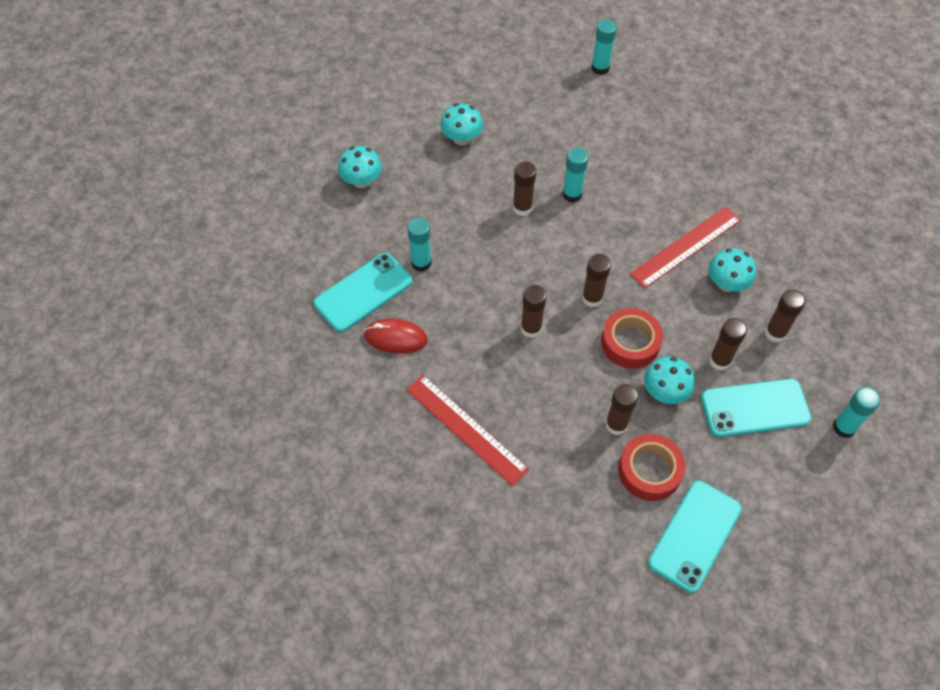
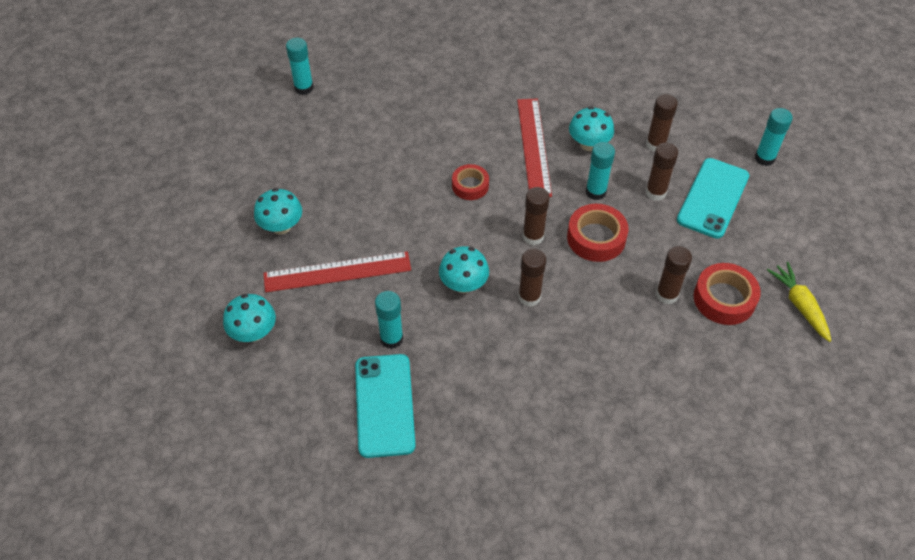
camera: 55 degrees left, 5 degrees down
(395, 338) = (457, 407): red mouse -> none
(466, 429) = (595, 407): red ruler -> red ruler (337, 272)
(522, 208) = (399, 228): brown glue stick -> none
(572, 194) = (417, 186): turquoise glue stick -> turquoise glue stick (595, 192)
(604, 228) = (470, 186): none -> red tape
(665, 392) = (659, 244): turquoise mushroom -> turquoise mushroom (463, 284)
(694, 535) = (799, 305): turquoise phone -> yellow carrot

